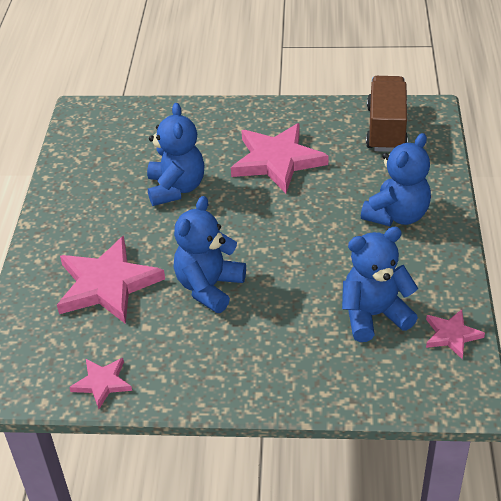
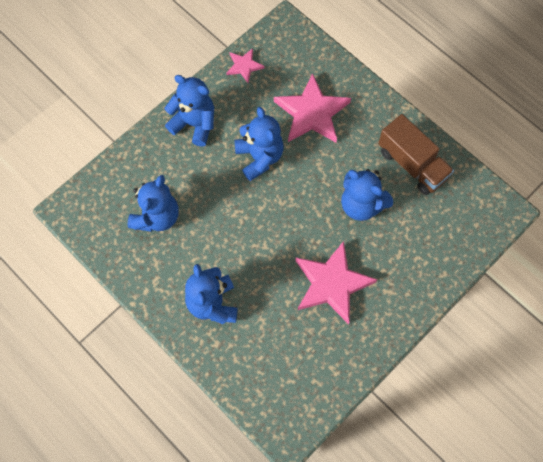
camera: 130 degrees right, 25 degrees up
(231, 369) = (194, 124): none -> blue teddy bear
(386, 129) = (297, 383): brown truck -> brown truck (412, 164)
(451, 335) = (105, 240): pink star -> none

